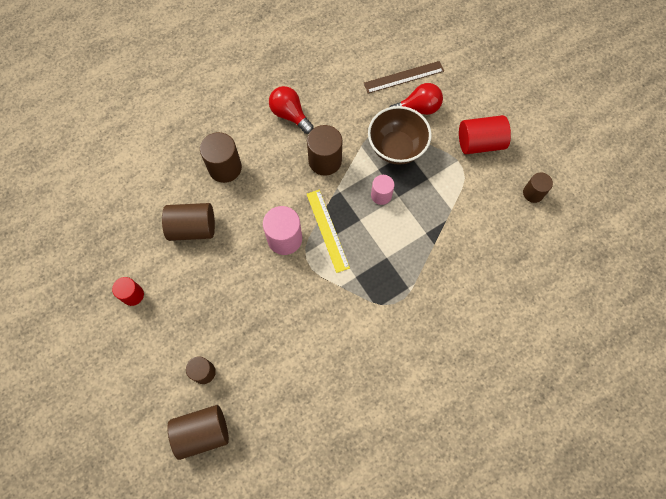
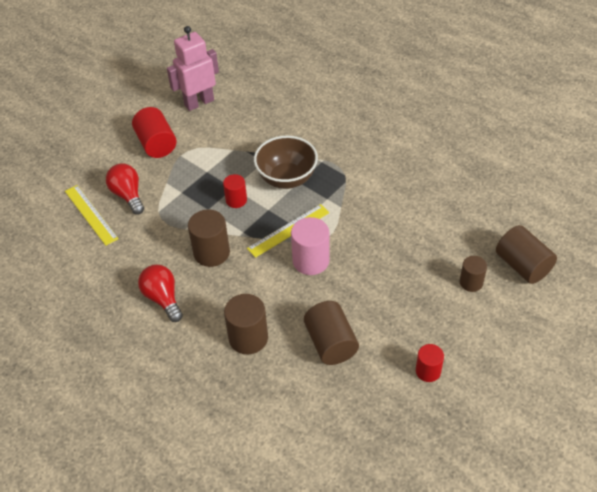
camera: 105 degrees left, 20 degrees down
(290, 115) = (163, 298): red light bulb -> red light bulb turned 120 degrees clockwise
(381, 195) = (236, 200): pink cylinder -> red cylinder
(396, 148) = (179, 201): brown bowl -> brown bowl (287, 178)
(404, 77) = (91, 214): brown ruler -> yellow ruler
(533, 193) = (199, 102): brown cylinder -> pink robot

